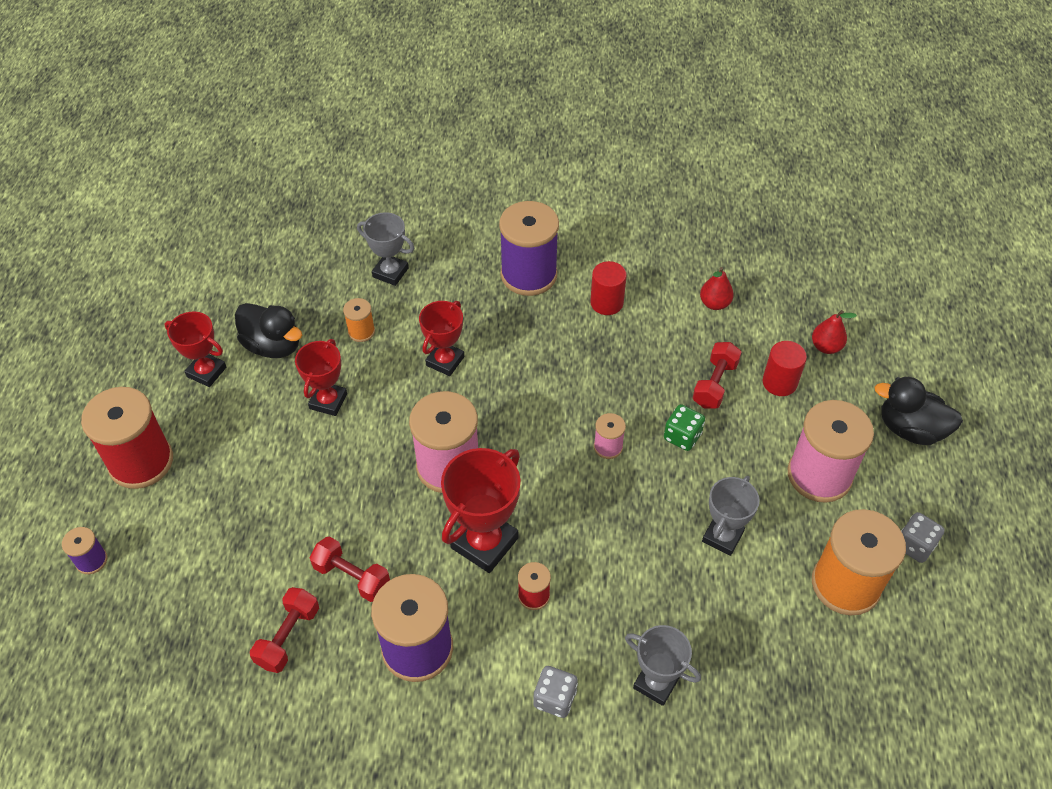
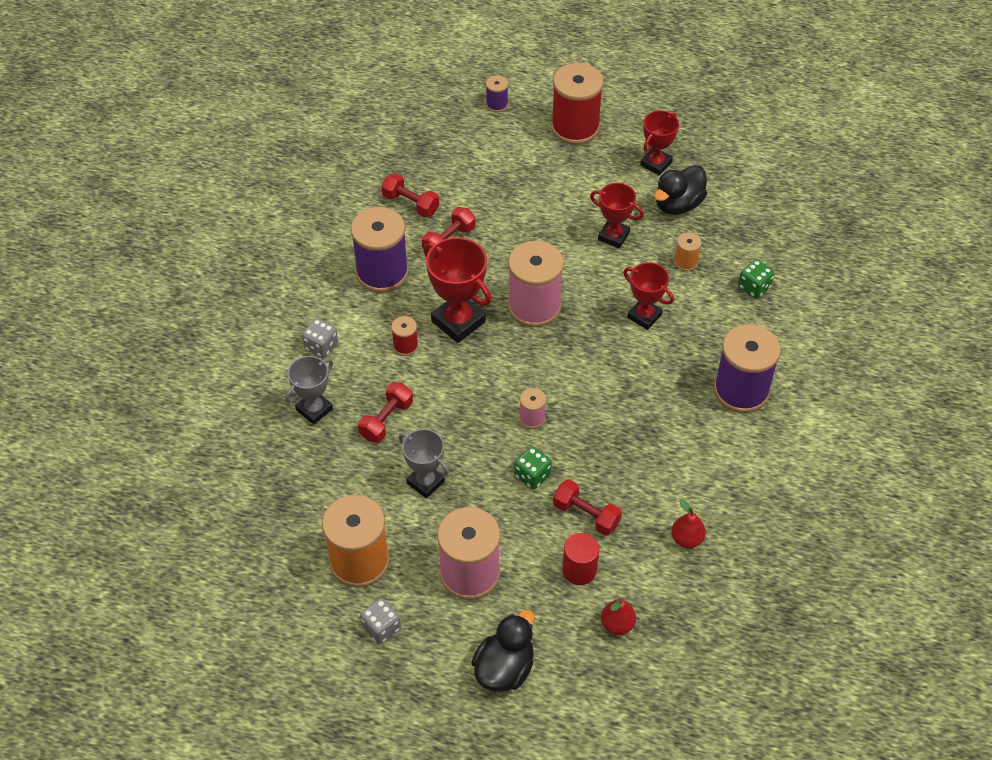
camera: 100 degrees right, 0 degrees up
(390, 273) = (754, 287): grey trophy -> green dice
(606, 303) = (698, 447): red cylinder -> none
(650, 595) = (386, 420): none -> red dumbbell

